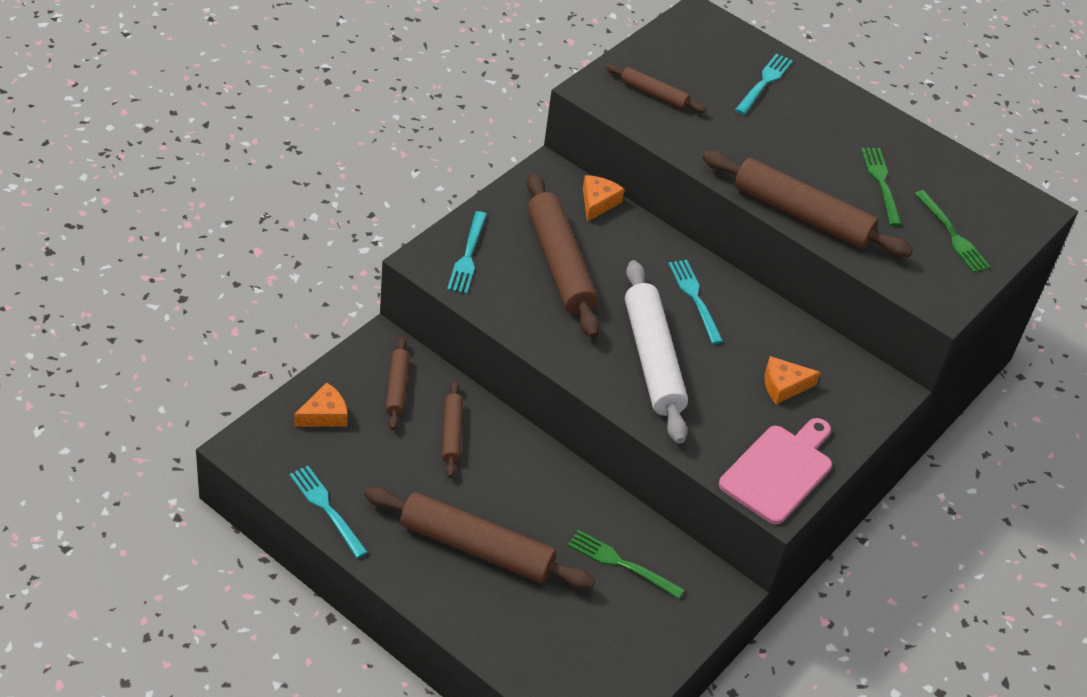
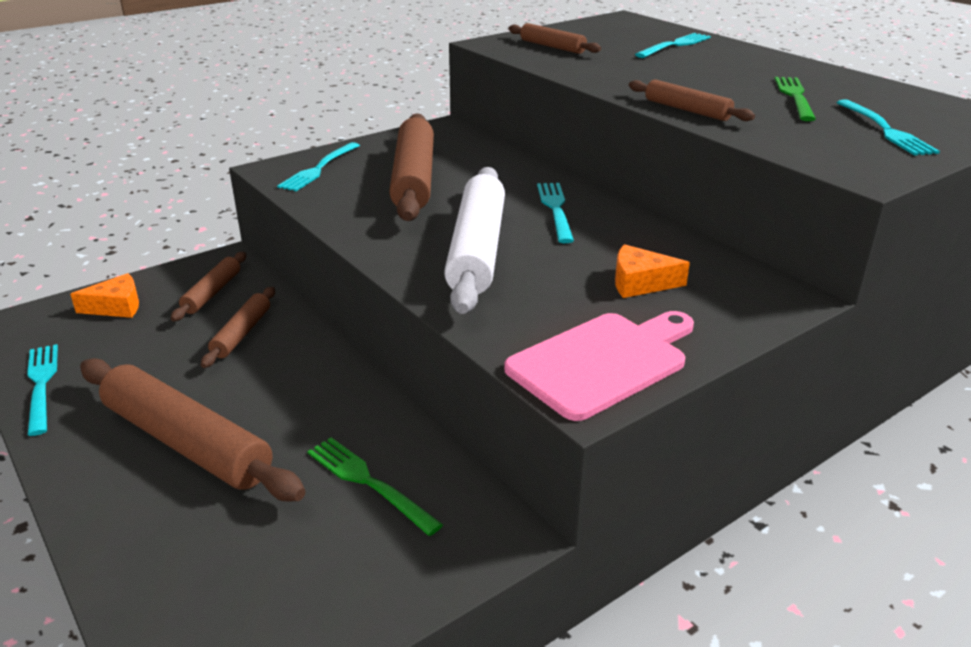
camera: 20 degrees right, 15 degrees down
(598, 202) = (482, 146): orange cheese -> none
(801, 215) = (687, 110): brown rolling pin -> brown rolling pin, size x0.52
(953, 235) = (886, 130): green fork -> turquoise fork

